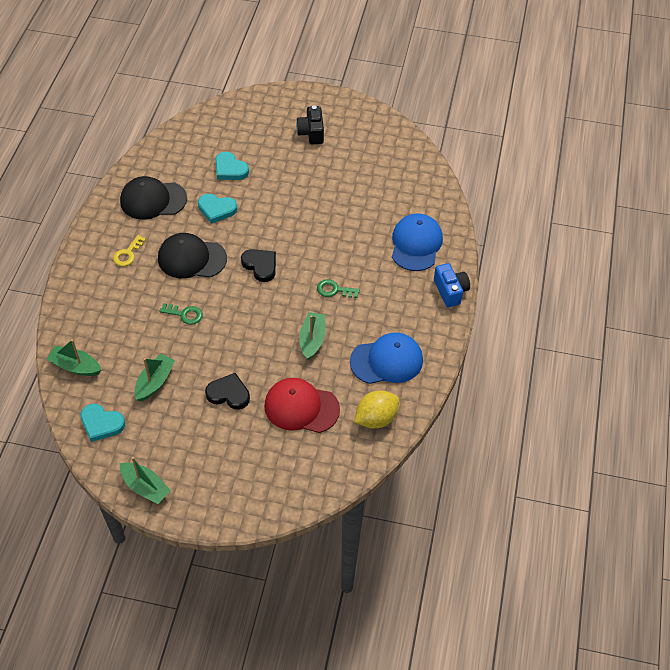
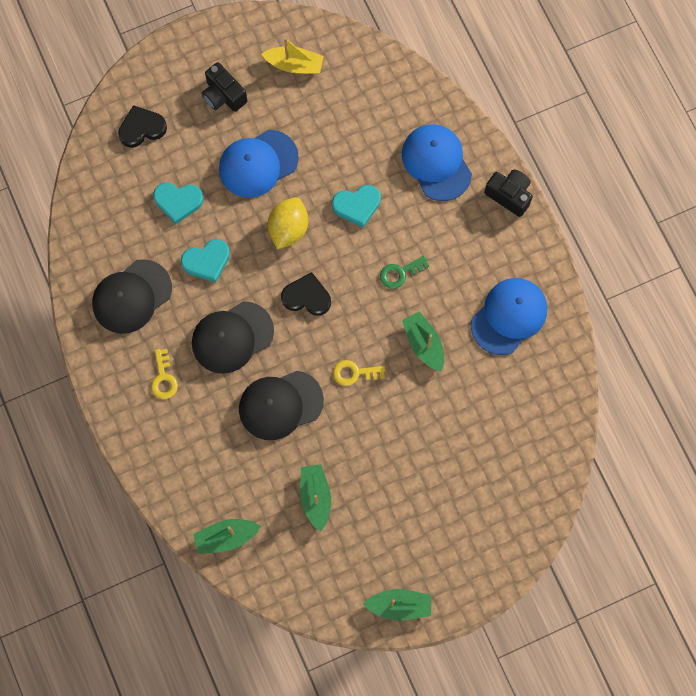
camera: 35 degrees left, 20 degrees up
(101, 424) = (304, 576): turquoise heart -> turquoise heart (357, 206)
(185, 314) = (280, 405): green key -> black cap
(228, 394) = (394, 458): black heart -> black heart (142, 128)
(250, 327) = (354, 373): none -> yellow key
(298, 178) = (258, 164): none -> blue cap
(301, 407) = (471, 423): red cap -> none
(370, 142) = (294, 65): none -> yellow boat
(376, 418) = (545, 384): yellow lemon -> yellow lemon (288, 229)
(450, 291) = (509, 195): blue camera -> black camera

